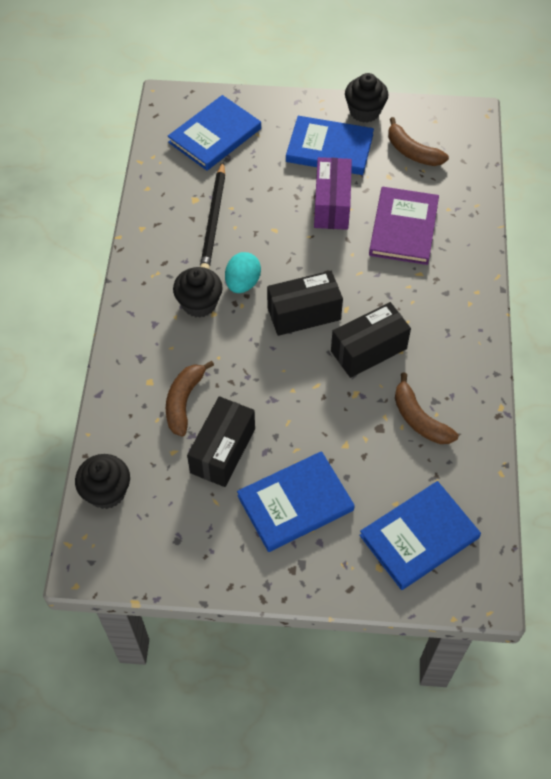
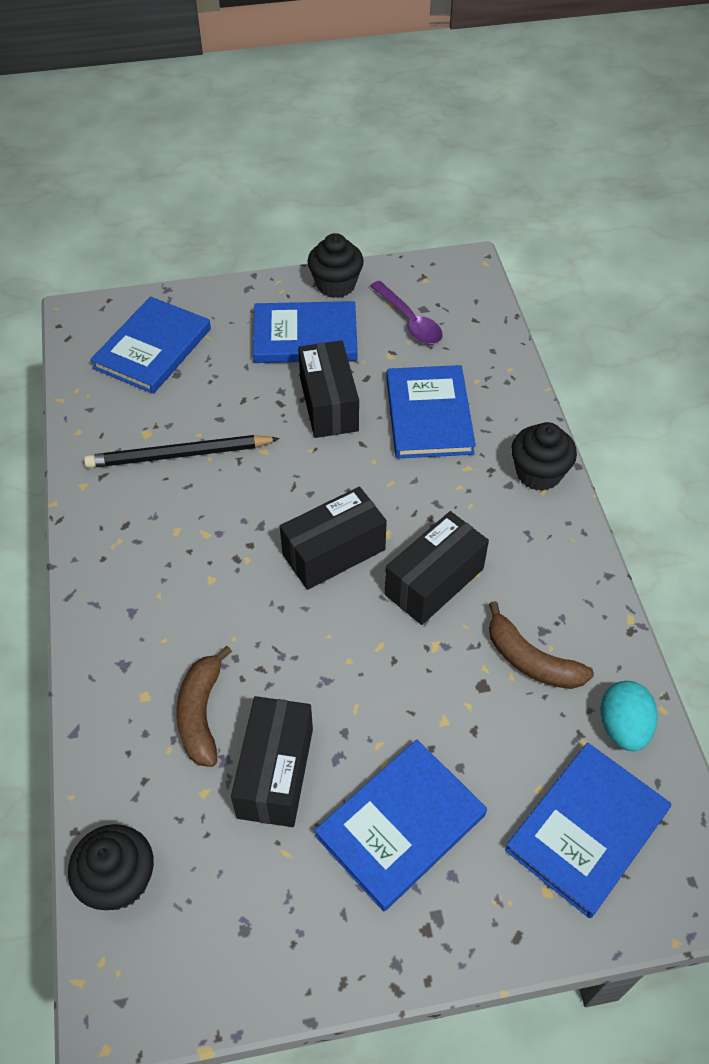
camera: 15 degrees left, 5 degrees down
(199, 303) = (188, 570): black cupcake -> black cupcake (538, 473)
(214, 220) = (179, 455): black pencil -> black pencil turned 90 degrees clockwise
(242, 283) = (240, 529): turquoise egg -> turquoise egg (623, 727)
(331, 204) = (328, 404): purple box -> black box
(403, 228) = (429, 415): purple book -> blue book
(412, 152) = (409, 321): brown banana -> purple spoon

